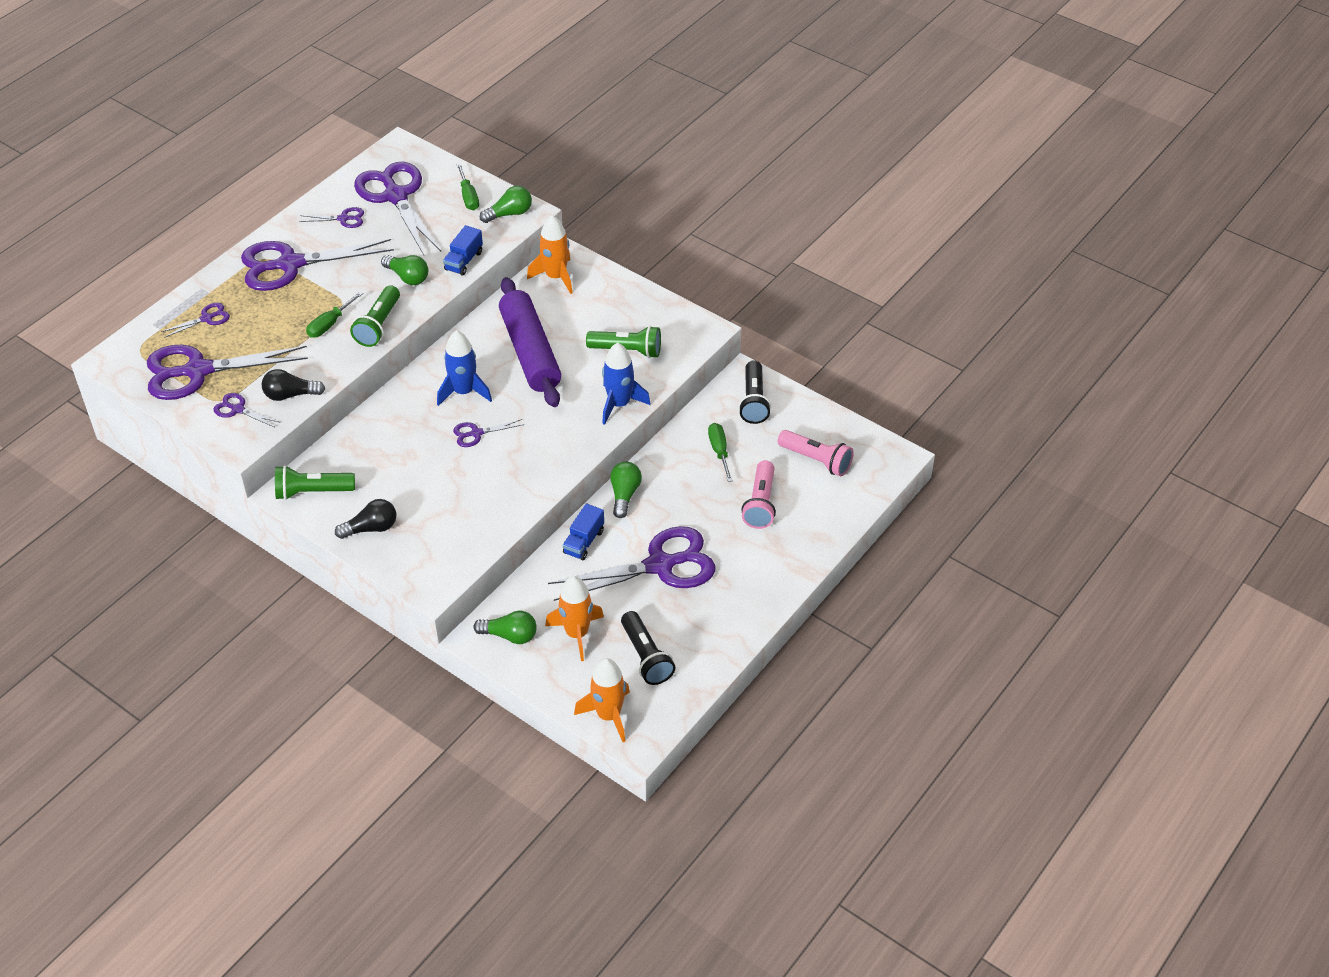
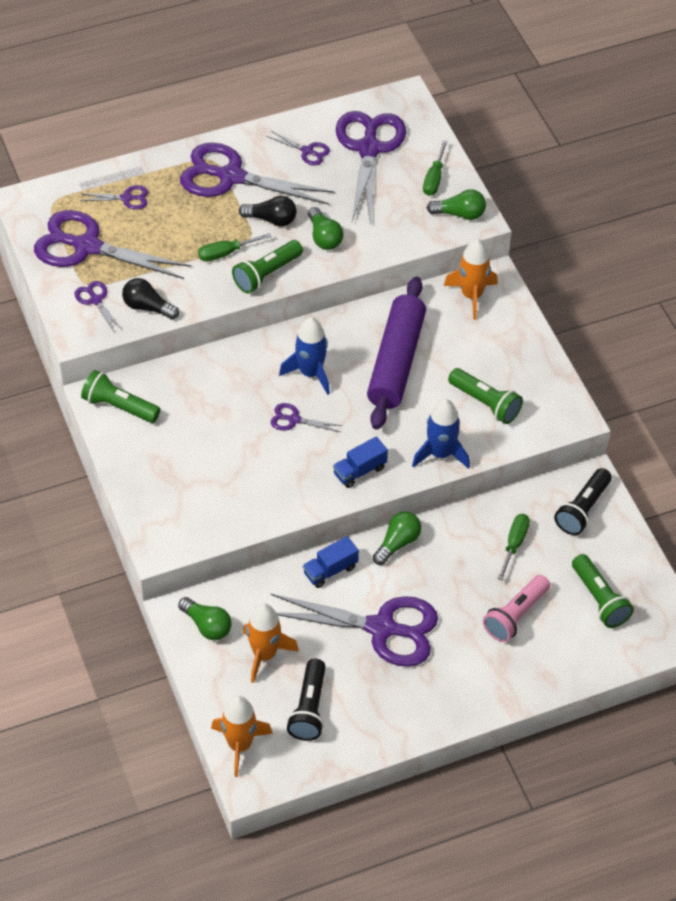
camera: 30 degrees right, 5 degrees up
(371, 528) = (145, 466): black light bulb -> black light bulb (271, 219)
(464, 261) = (385, 244): blue truck -> blue truck (359, 471)
(816, 460) = (599, 599): pink flashlight -> green flashlight

